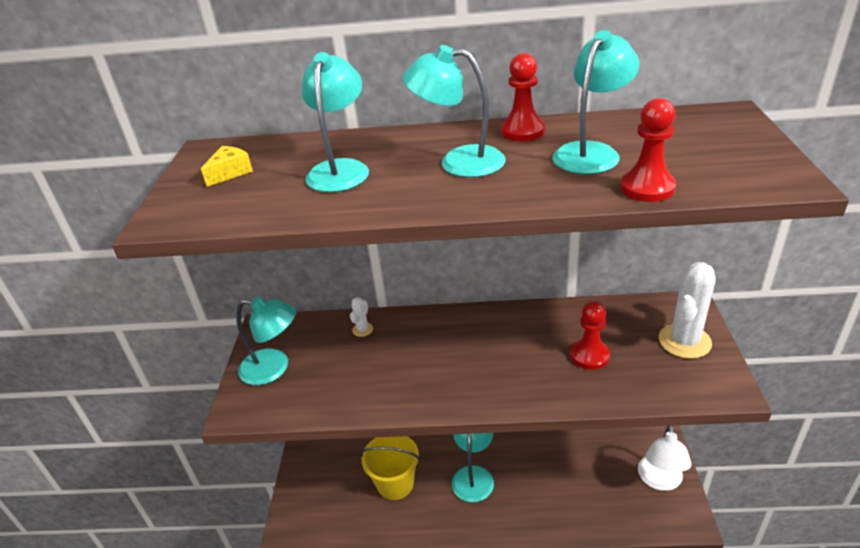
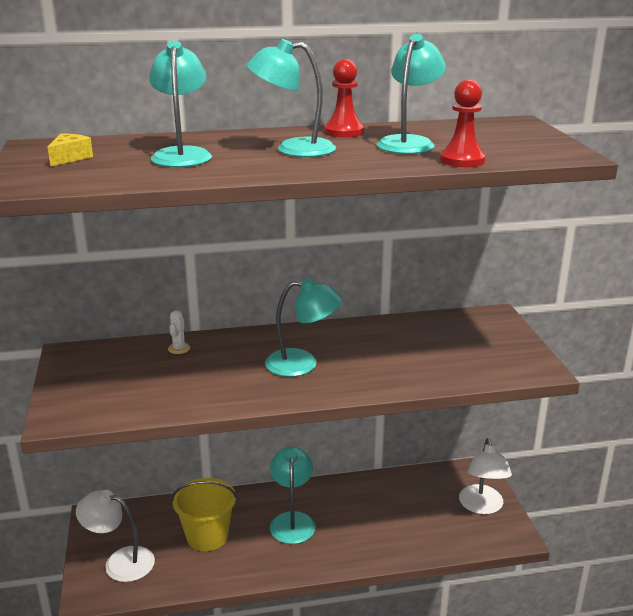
camera: 15 degrees left, 10 degrees down
(274, 368) = (89, 384): turquoise lamp -> turquoise lamp (302, 363)
(317, 501) = (120, 562): none -> white lamp
(589, 355) = (411, 354): red pawn -> none
(684, 341) = (496, 339): white cactus -> none

